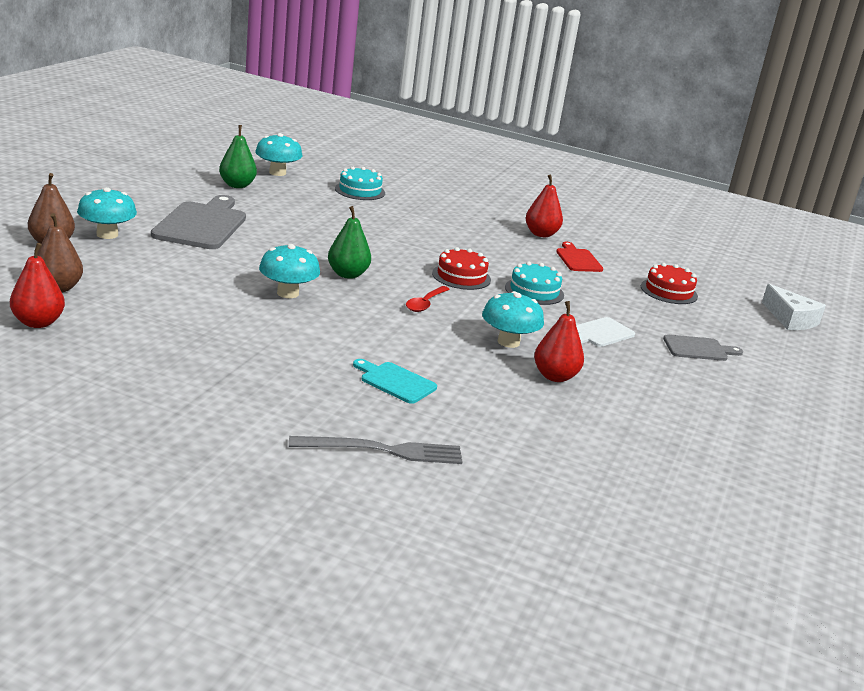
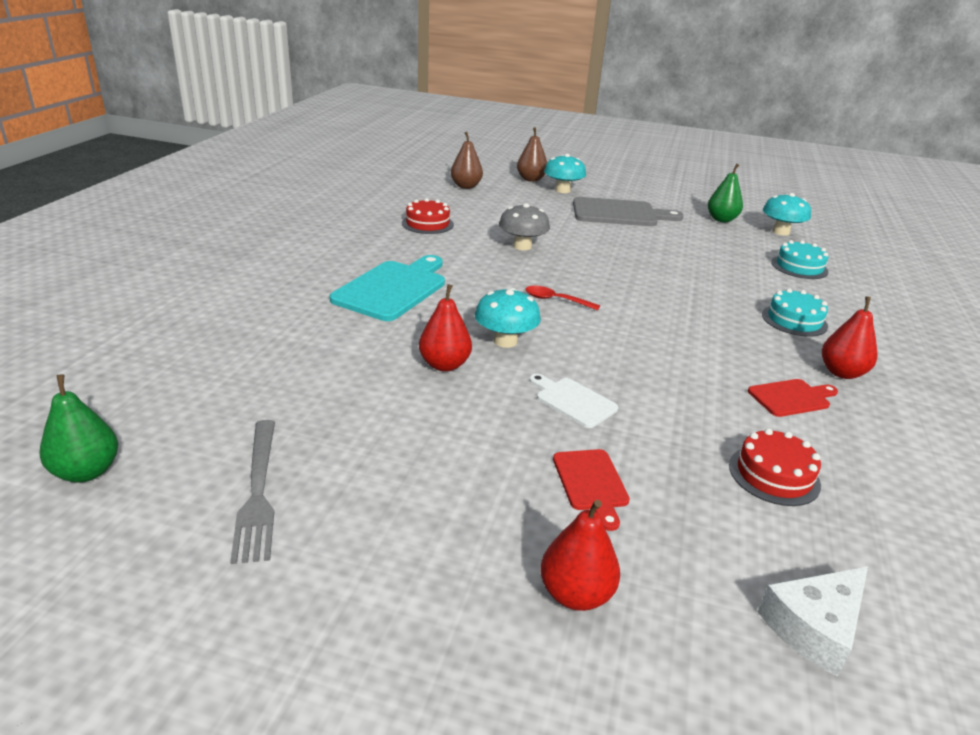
camera: 85 degrees right, 5 degrees up
(38, 323) = (415, 186): red pear -> red pear (575, 594)
(288, 293) = (522, 246): turquoise mushroom -> grey mushroom
(347, 274) = (584, 266): green pear -> green pear (87, 472)
(383, 450) = (284, 286): grey fork -> grey fork (258, 492)
(395, 382) = (393, 289): turquoise cutting board -> turquoise cutting board, size x1.86
(461, 276) = (641, 318): red cake -> red cake (427, 224)
(534, 291) = (650, 361): turquoise cake -> turquoise cake (794, 320)
(698, 349) = (591, 483): grey cutting board -> red cutting board

